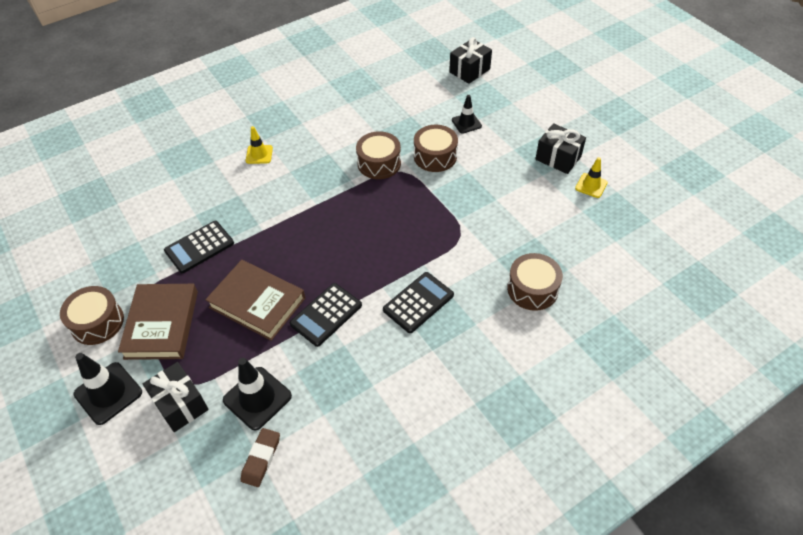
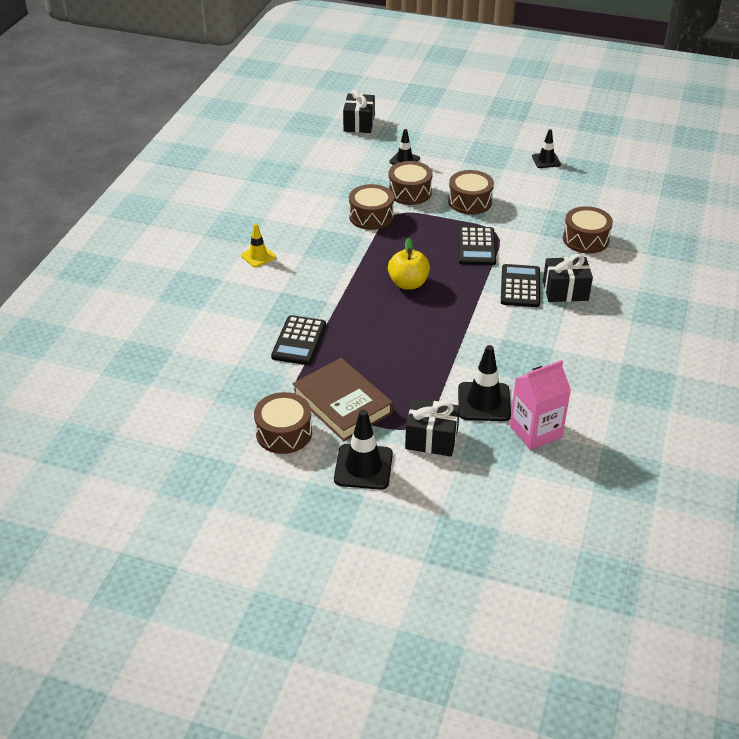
camera: 40 degrees left, 10 degrees down
(257, 303) = (401, 349): brown book -> none
(261, 458) = (535, 431): brown eraser -> pink carton
(326, 315) = (464, 328): black calculator -> black calculator (476, 246)
(334, 244) = (408, 283): none -> yellow apple
(474, 192) = (470, 201): none -> brown drum
(558, 158) = (502, 153): black gift -> black gift (565, 291)
(591, 185) = (546, 160): yellow traffic cone -> black traffic cone

